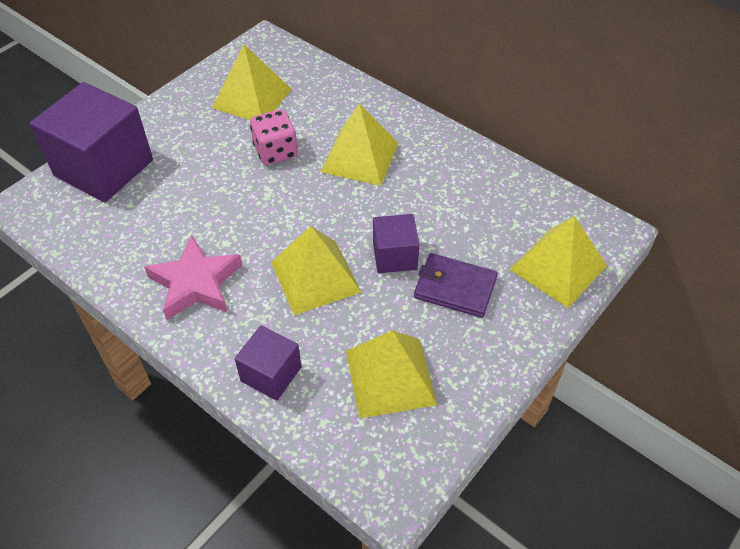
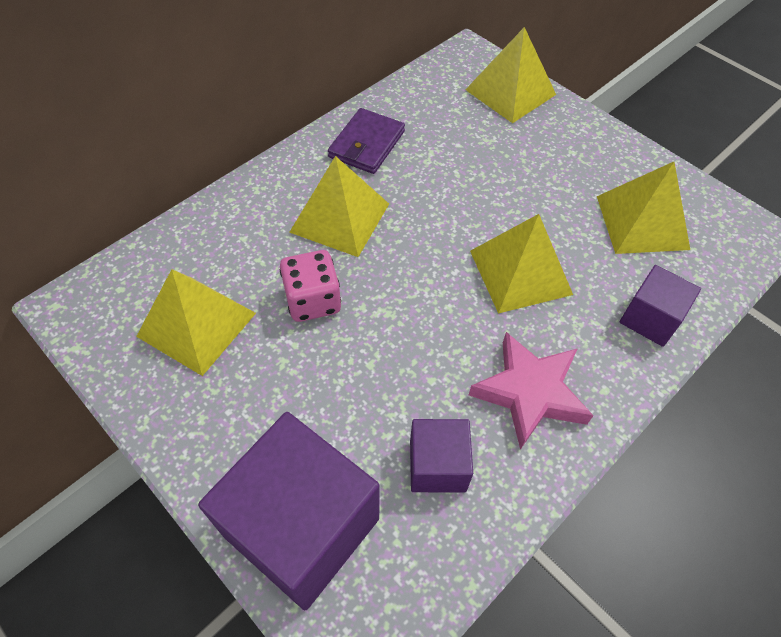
camera: 85 degrees left, 5 degrees up
(395, 256) = (493, 203): purple cube -> purple cube (437, 465)
(455, 287) = (534, 163): purple wallet -> purple wallet (366, 144)

